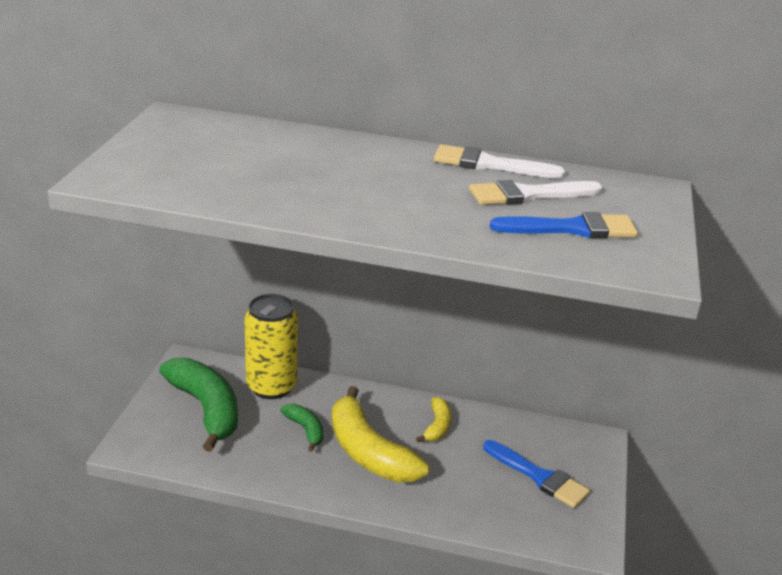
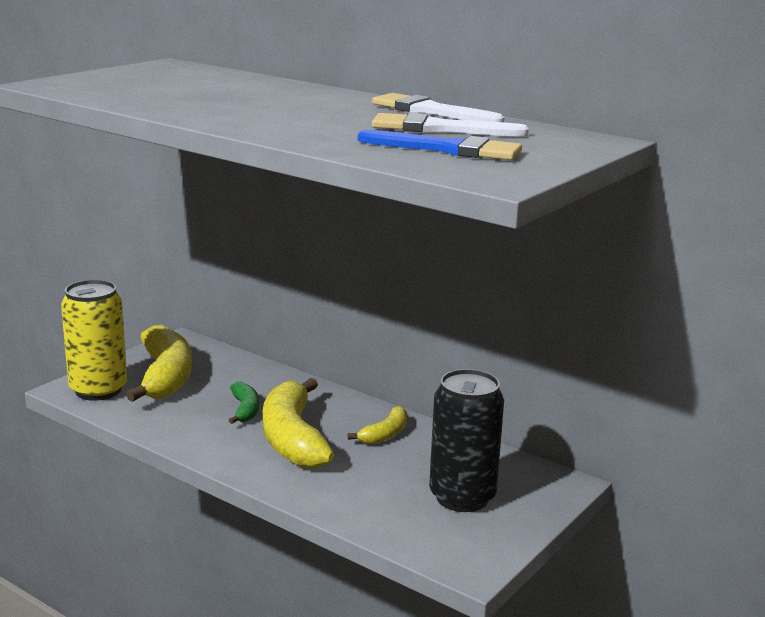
camera: 25 degrees right, 10 degrees down
(206, 409) = (165, 376): green banana -> yellow banana
(271, 386) = (243, 372): yellow can -> yellow can (98, 390)
(539, 477) = (462, 497): blue brush -> black can

